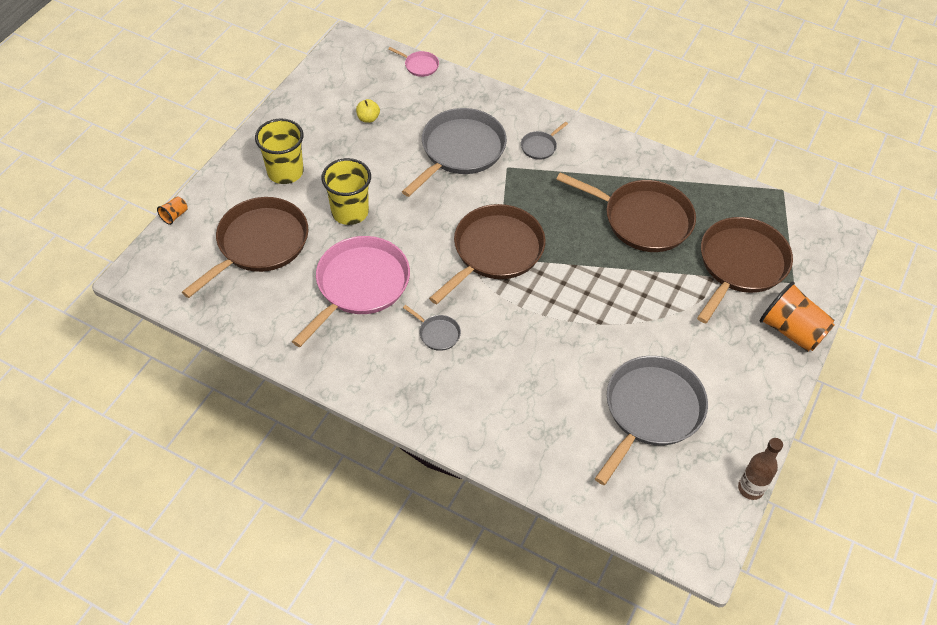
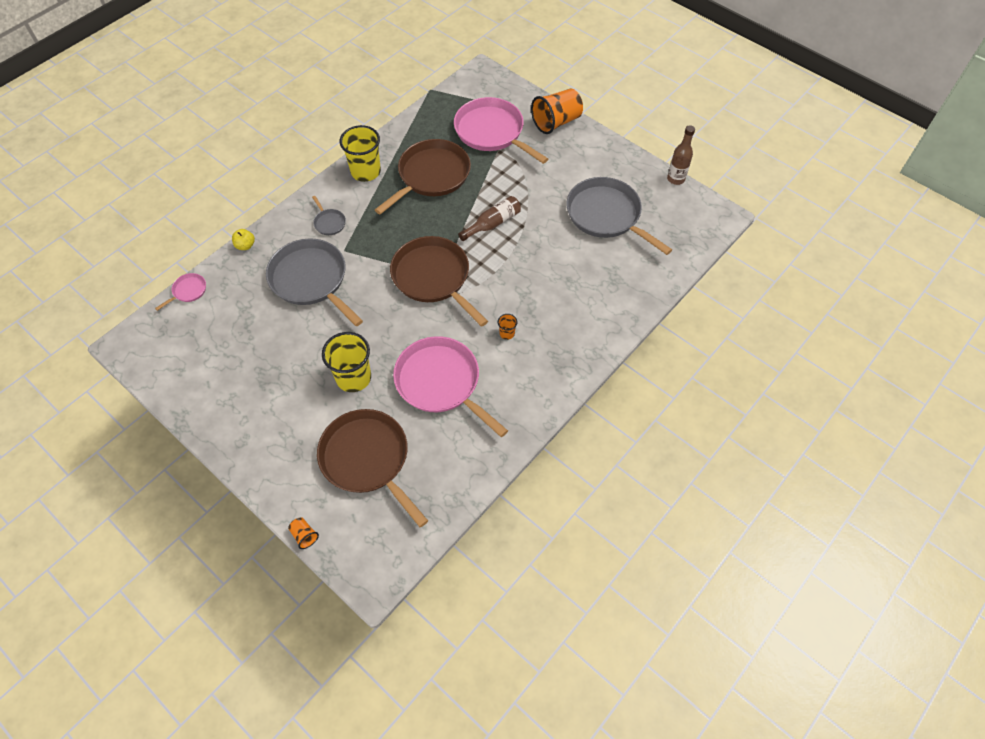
camera: 75 degrees left, 5 degrees up
(285, 172) = (283, 426): yellow cup -> yellow cup (365, 171)
(368, 118) = (240, 345): yellow apple -> yellow apple (245, 245)
(437, 333) = (507, 333): grey pan -> orange cup
(592, 292) = (493, 223): none -> brown bottle
(740, 264) = (492, 132): brown pan -> pink pan

